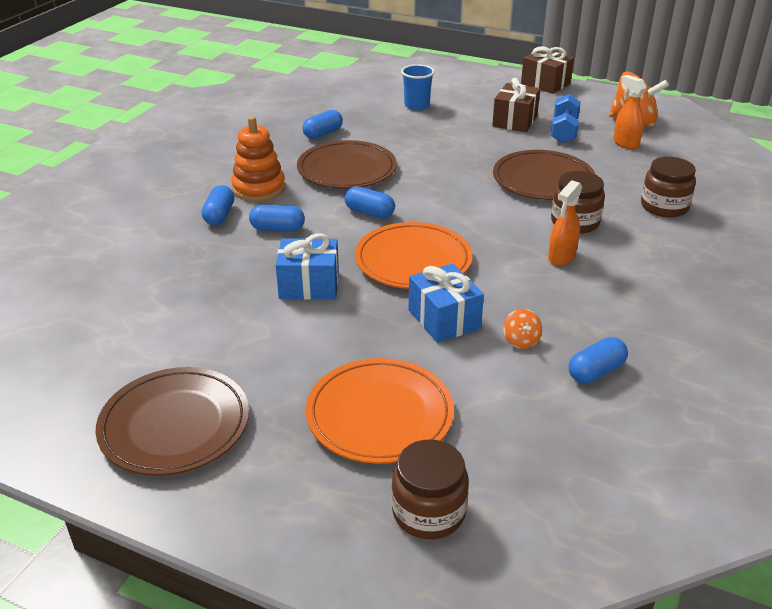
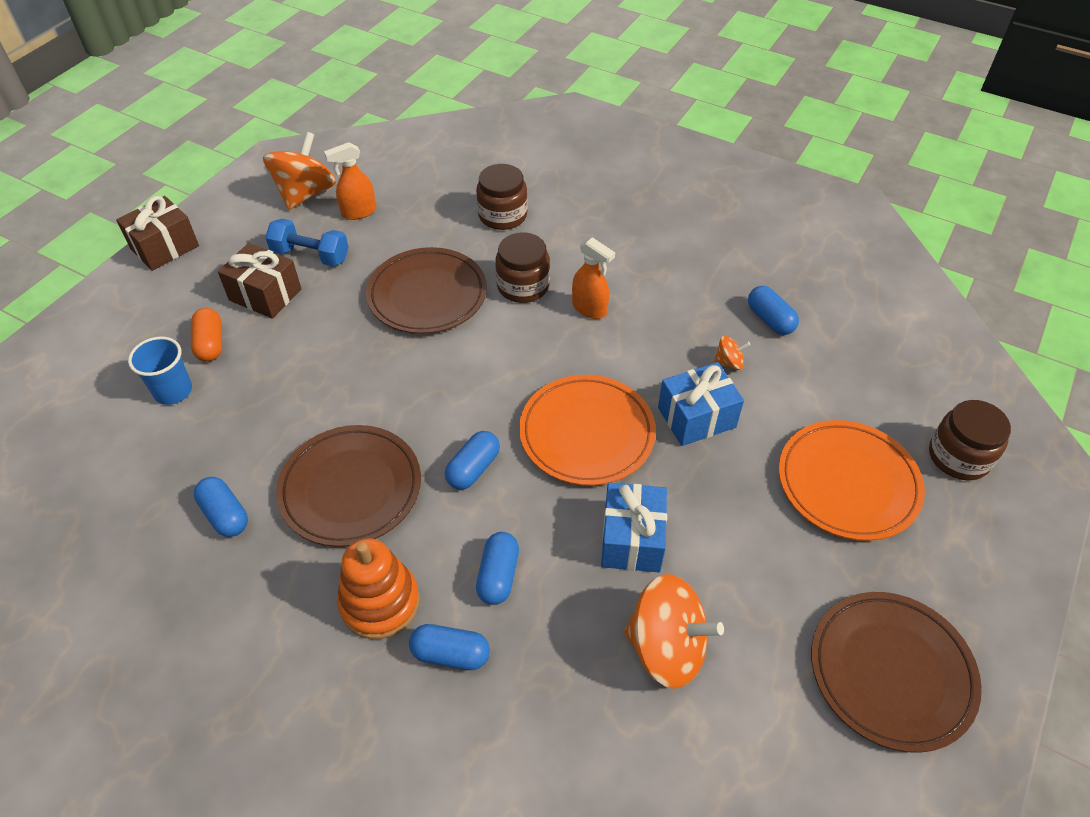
camera: 85 degrees left, 15 degrees up
(213, 302) = (666, 648): none -> orange spinning top
(461, 110) = (210, 344): none -> orange capsule

